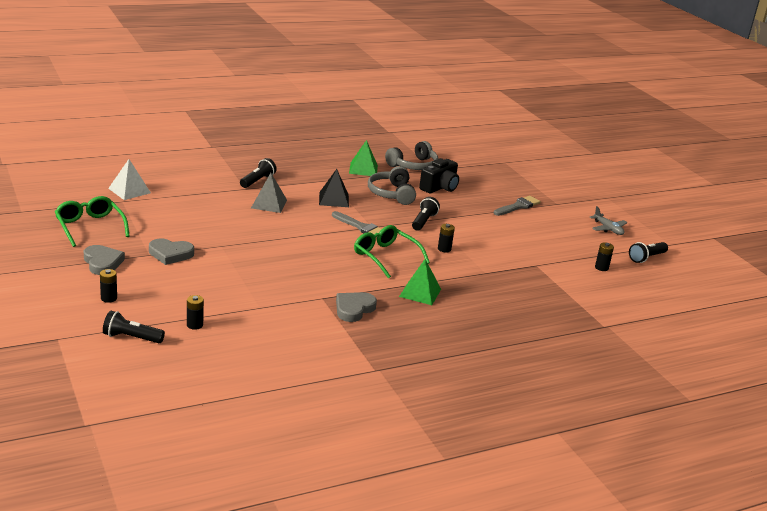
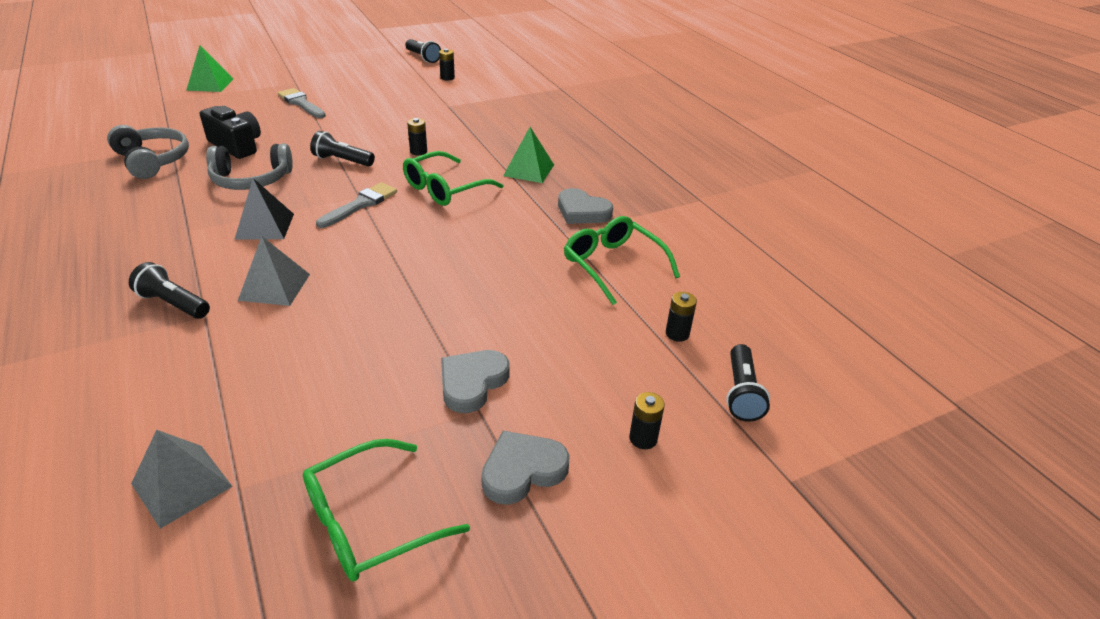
camera: 90 degrees left, 10 degrees up
(129, 190) = (181, 485): white pyramid -> grey pyramid
(170, 254) = (472, 383): grey heart -> grey heart turned 150 degrees counterclockwise
(278, 312) = (612, 265): none -> green glasses
(363, 169) = (153, 200): green pyramid -> green pyramid (210, 84)
(608, 229) = (360, 66): grey plane -> none

